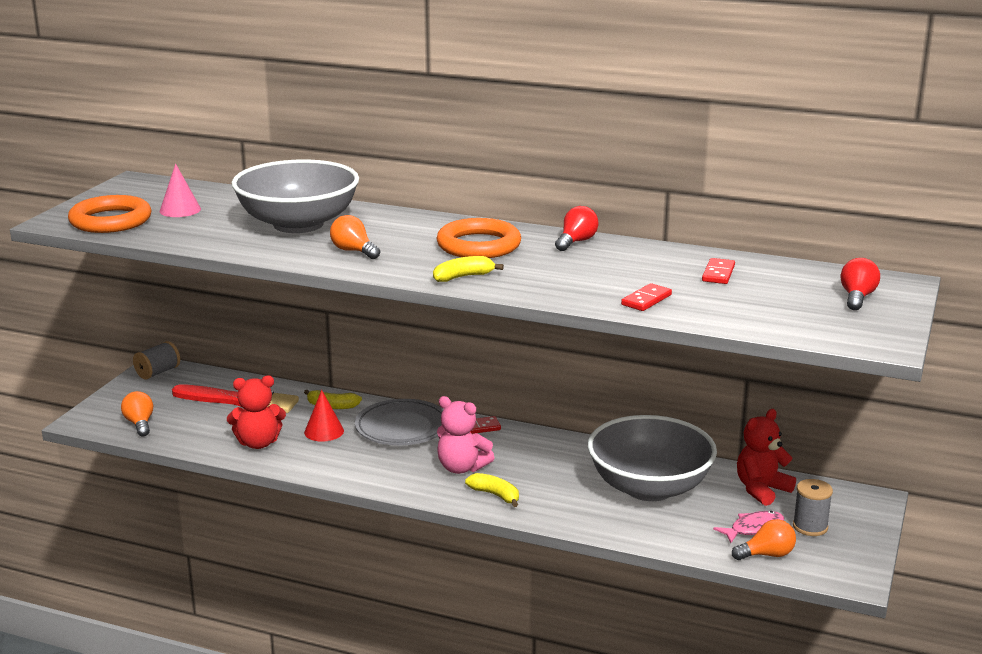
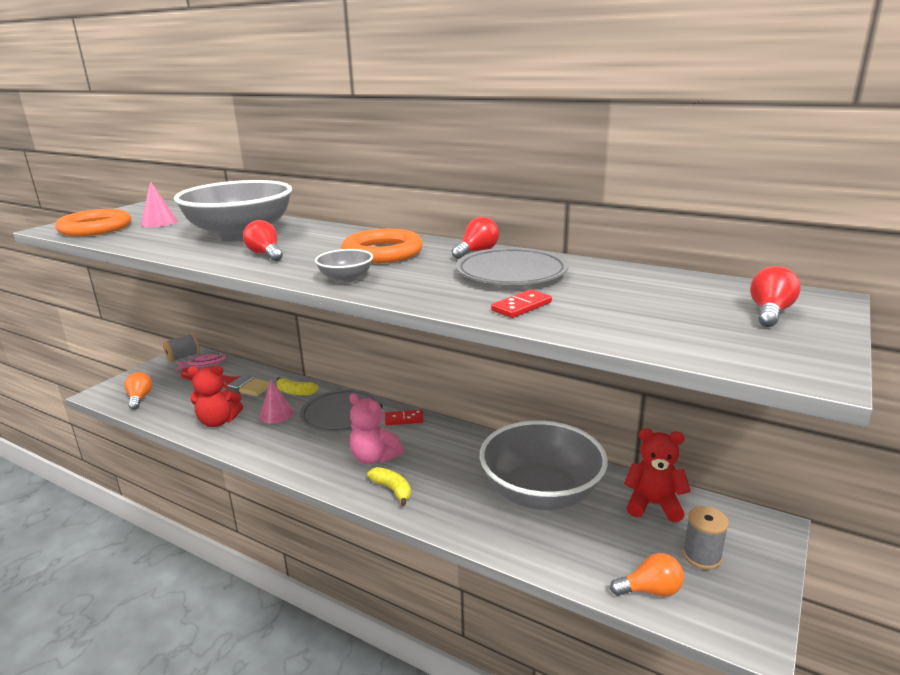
camera: 10 degrees right, 0 degrees up
(324, 431) = (276, 414): red cone -> pink cone
(354, 251) = (265, 254): orange light bulb -> red light bulb
(463, 277) = (346, 278): yellow banana -> grey bowl
(622, 266) = (511, 273): none -> grey plate
(718, 273) = (610, 283): red domino -> none
(753, 528) = (639, 553): pink fish -> pink fish (204, 364)
(761, 490) = (653, 505): red teddy bear -> red teddy bear turned 45 degrees clockwise

